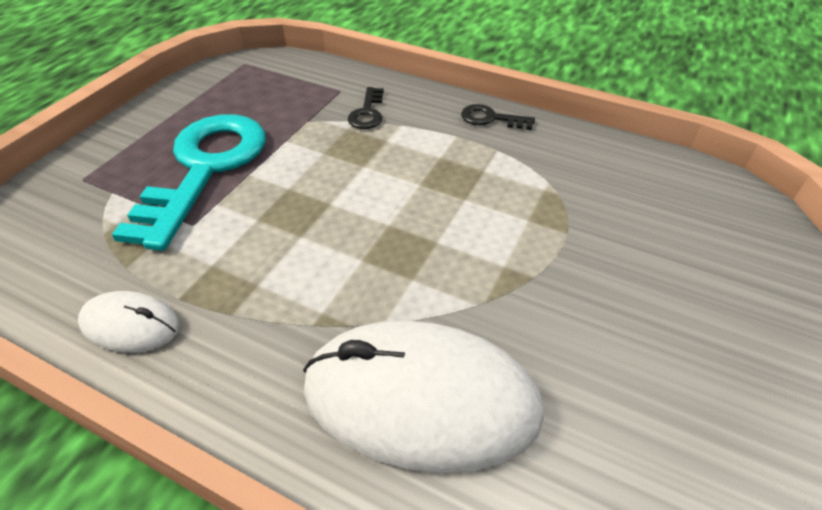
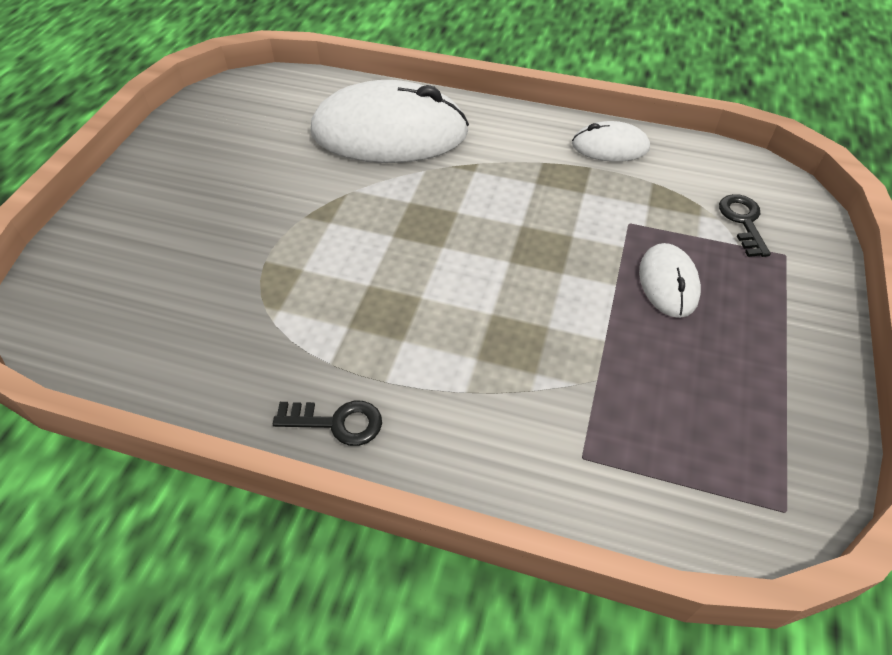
camera: 170 degrees right, 5 degrees up
(205, 169) = (668, 283): turquoise key -> white mouse
(367, 113) = (520, 408): black key -> black key (743, 221)

